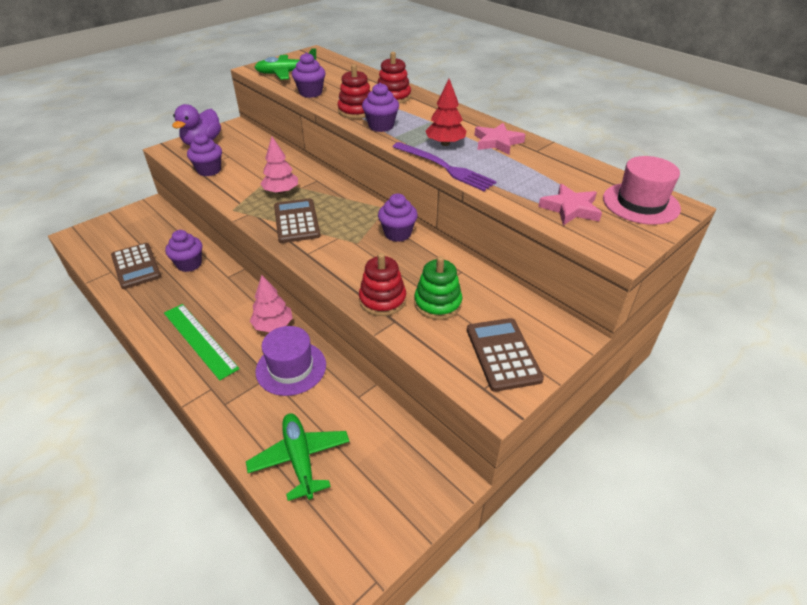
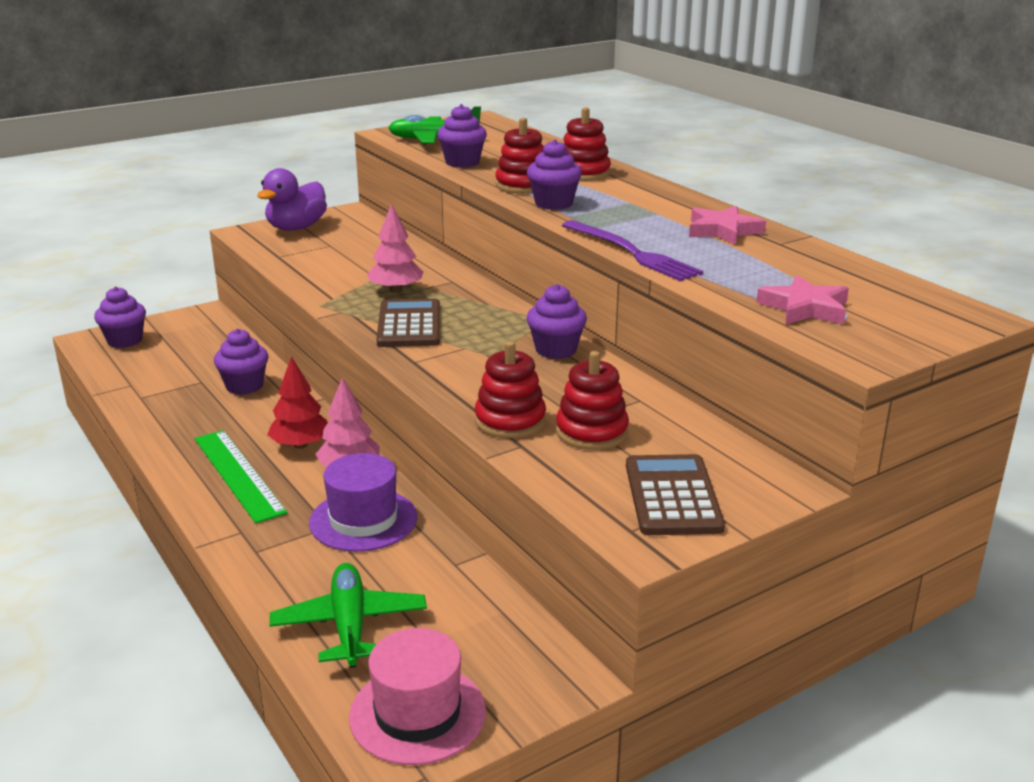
camera: 10 degrees right, 15 degrees down
(136, 266) = (168, 382): brown calculator -> none
(209, 170) = (298, 259): purple cupcake -> purple cupcake (125, 340)
(437, 303) = (591, 432): green stacking toy -> red stacking toy
(445, 143) = (642, 227): red tree -> red tree (300, 445)
(640, 203) = (918, 310): pink hat -> pink hat (417, 713)

